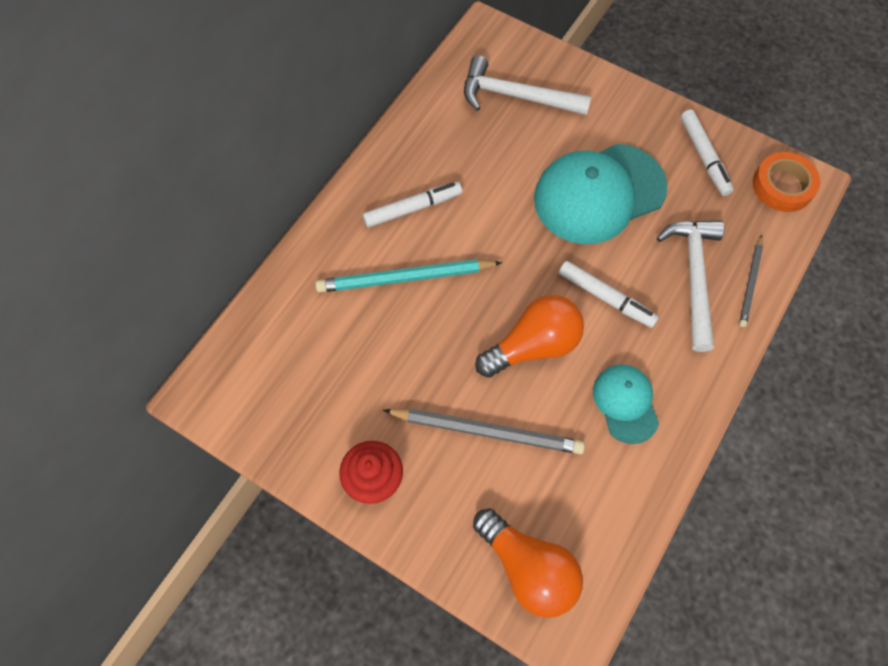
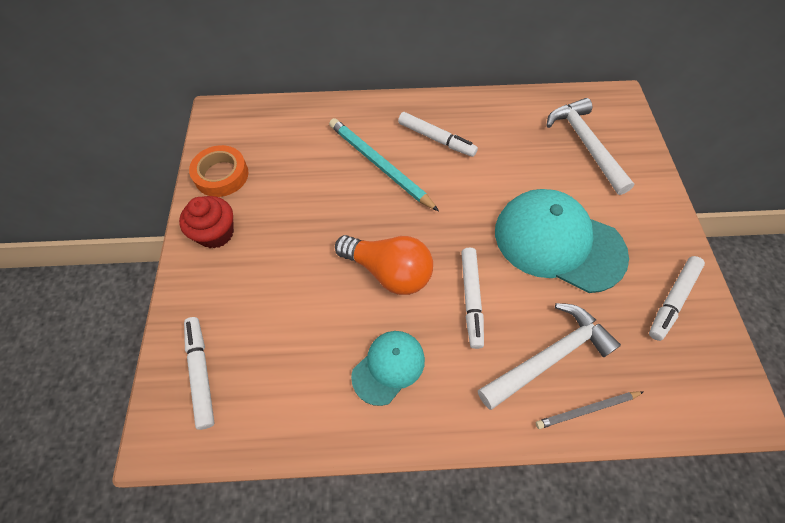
camera: 55 degrees right, 5 degrees down
(487, 431) = (296, 281): grey pencil -> none
(528, 568) = (201, 373): orange light bulb -> white marker
(782, 186) = (713, 384): orange tape -> orange tape (221, 175)

